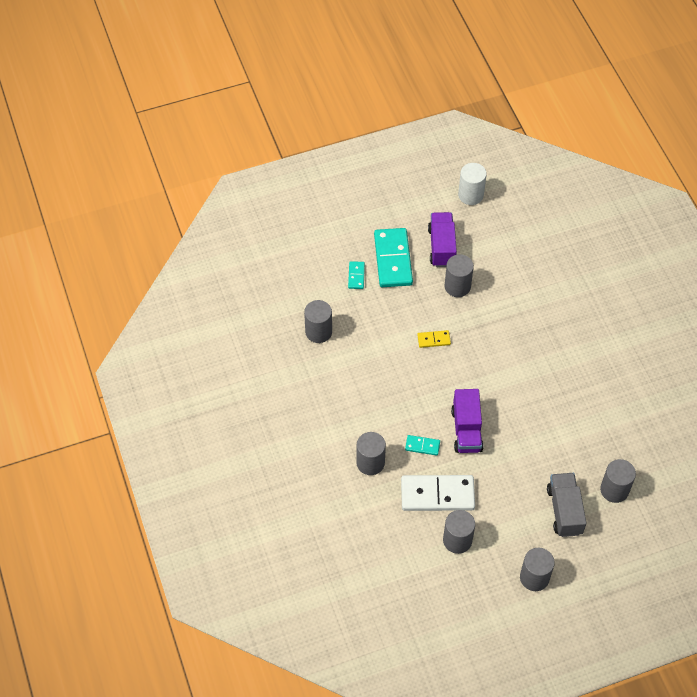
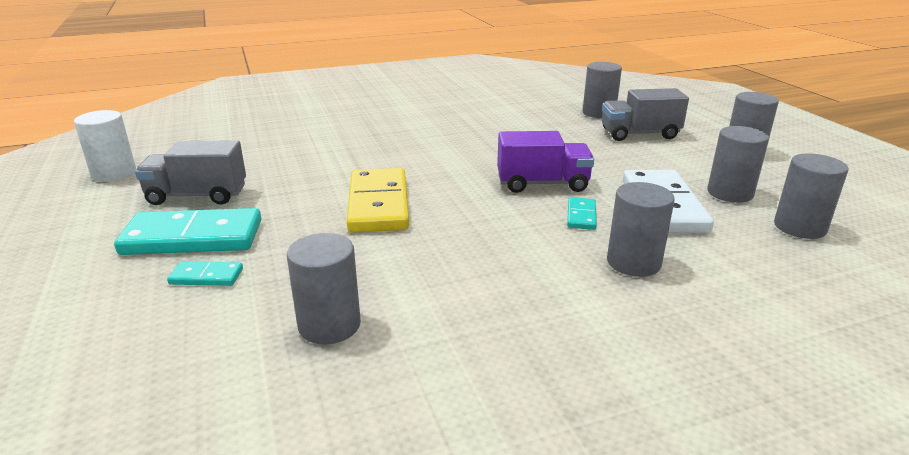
camera: 90 degrees left, 30 degrees down
(434, 340) = (379, 204): yellow domino -> yellow domino, size x2.14
(442, 247) = (197, 195): purple truck -> grey truck
(457, 286) = (282, 185): grey cylinder -> grey cylinder (799, 227)

